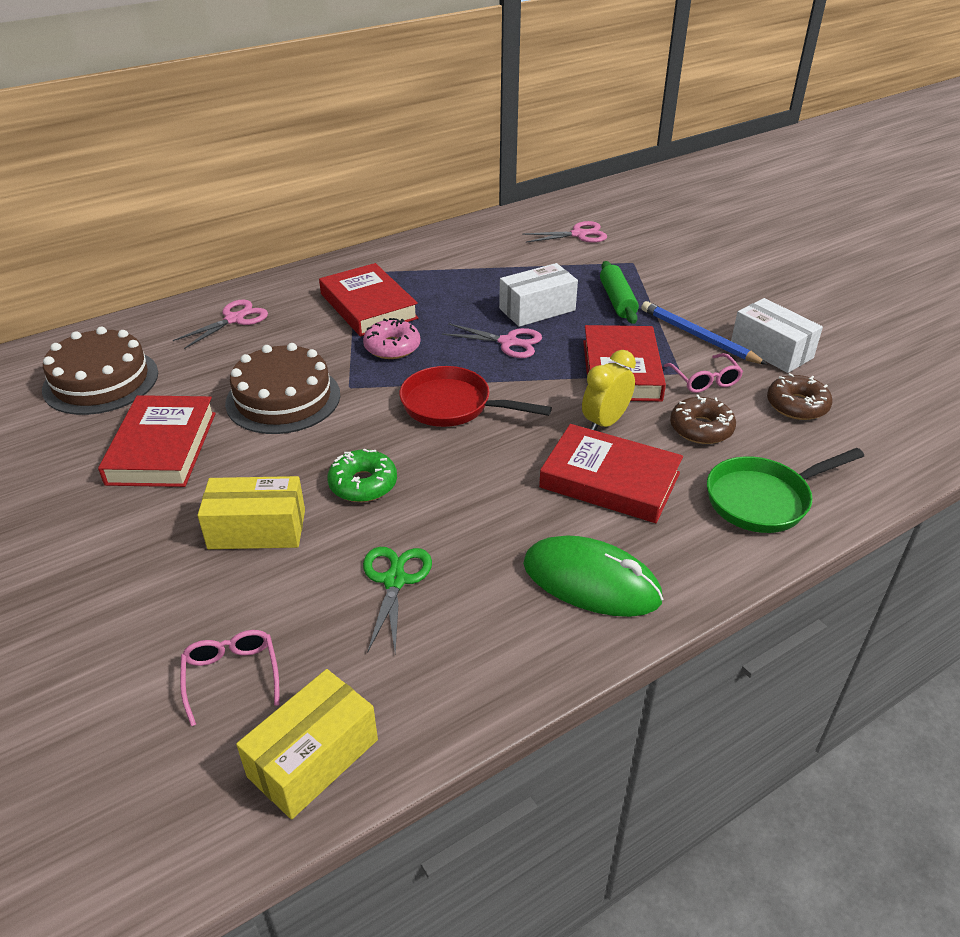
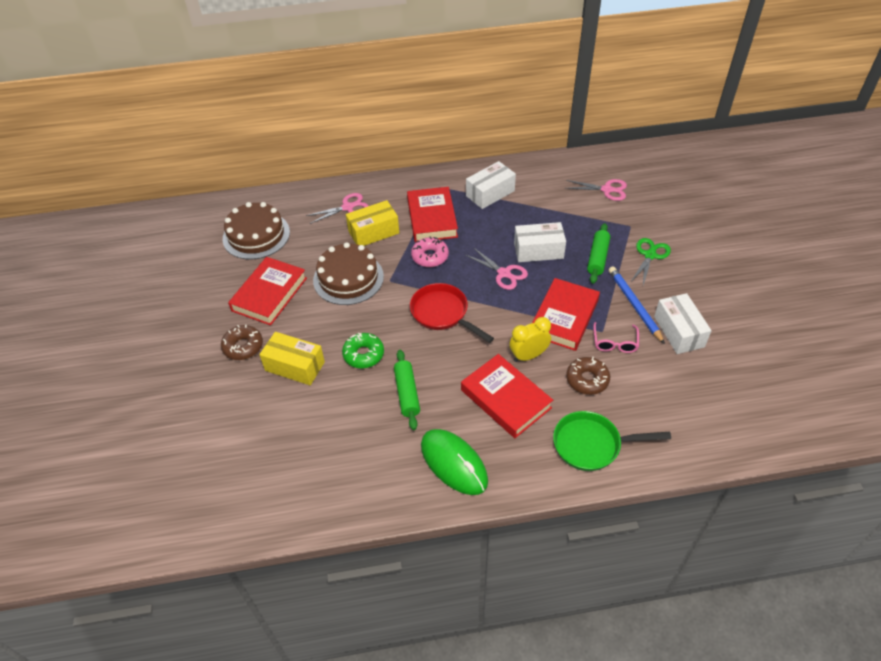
camera: 25 degrees right, 10 degrees up
(231, 676) = (245, 451): pink glasses -> none
(313, 758) = (262, 511): yellow box -> yellow box (373, 232)
(394, 580) = (349, 424): green scissors -> green scissors (650, 255)
(432, 265) = (490, 193): none -> white box
(461, 514) = (407, 393): none -> green rolling pin
(797, 405) = (664, 382): brown donut -> brown donut (243, 346)

